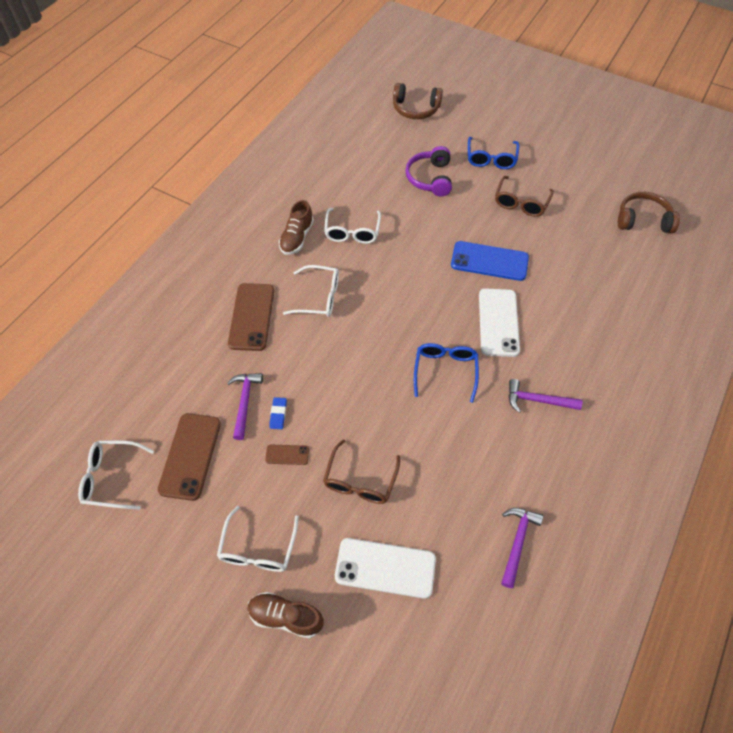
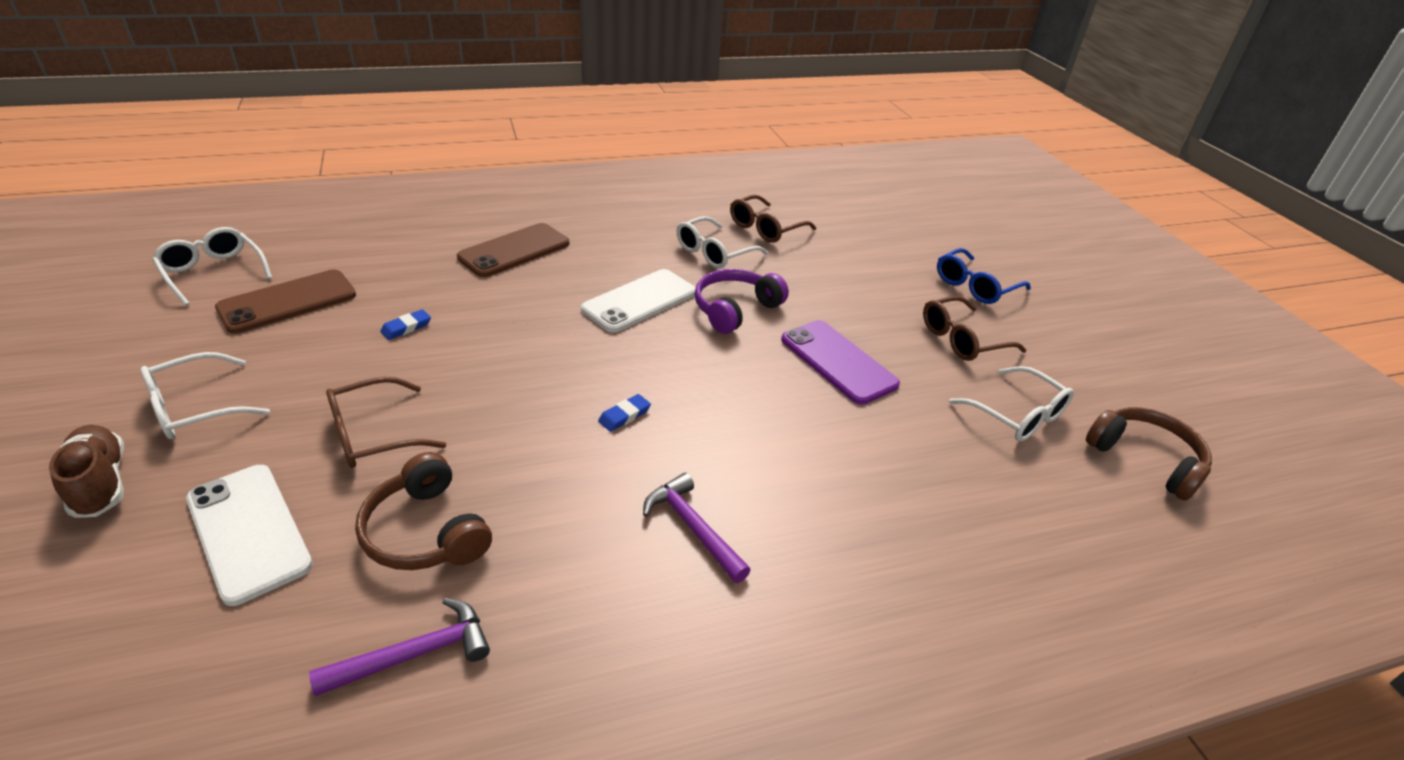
camera: 40 degrees right, 20 degrees down
(245, 402) = (397, 299): purple hammer -> none
(287, 455) = (355, 361): brown phone -> none
(297, 238) = (652, 227): brown shoe -> none
(318, 297) = (598, 275): white glasses -> white glasses (1016, 414)
(354, 191) = (766, 228): none -> brown glasses
(415, 109) = (934, 209): brown headphones -> brown headphones (426, 532)
(430, 178) = (870, 262): purple headphones -> purple headphones (735, 309)
(445, 371) = (624, 415): blue glasses -> blue eraser
(489, 261) = (838, 362): blue phone -> purple phone
(498, 322) = (762, 419): white phone -> white phone (639, 301)

